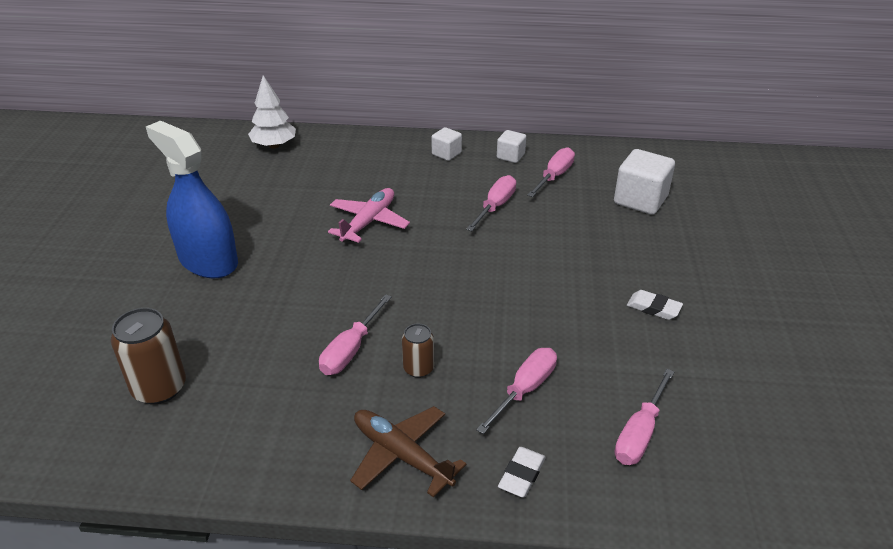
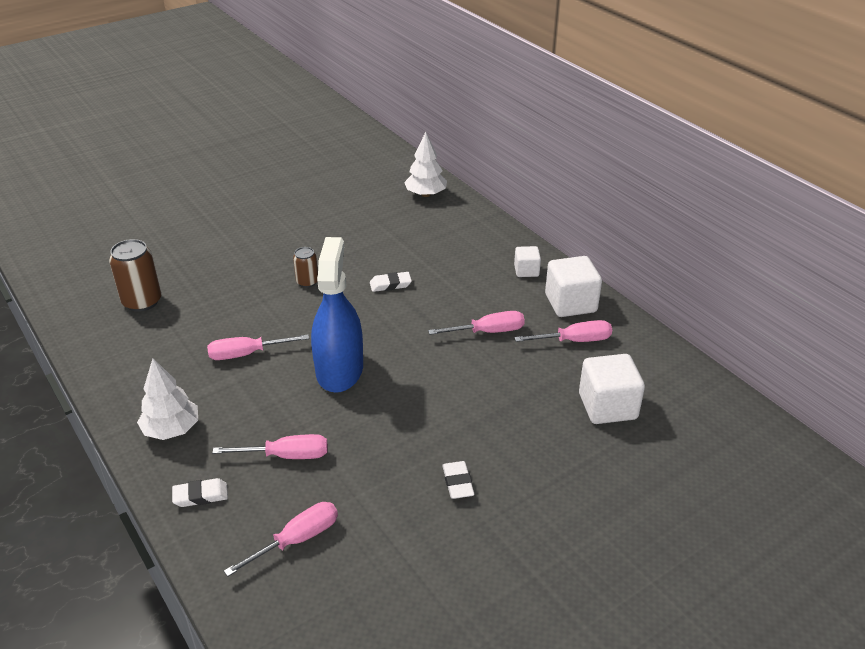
camera: 50 degrees right, 0 degrees up
(208, 260) = (270, 247): blue spray bottle -> blue spray bottle (339, 370)
(369, 222) = (390, 284): pink plane -> white eraser
(401, 455) = (171, 430): brown plane -> white tree
(418, 368) = (258, 393): brown can -> brown can (307, 282)
(510, 156) = (570, 303): white cube -> white cube, size x1.78
(640, 433) = (296, 540): pink screwdriver -> pink screwdriver turned 150 degrees clockwise

